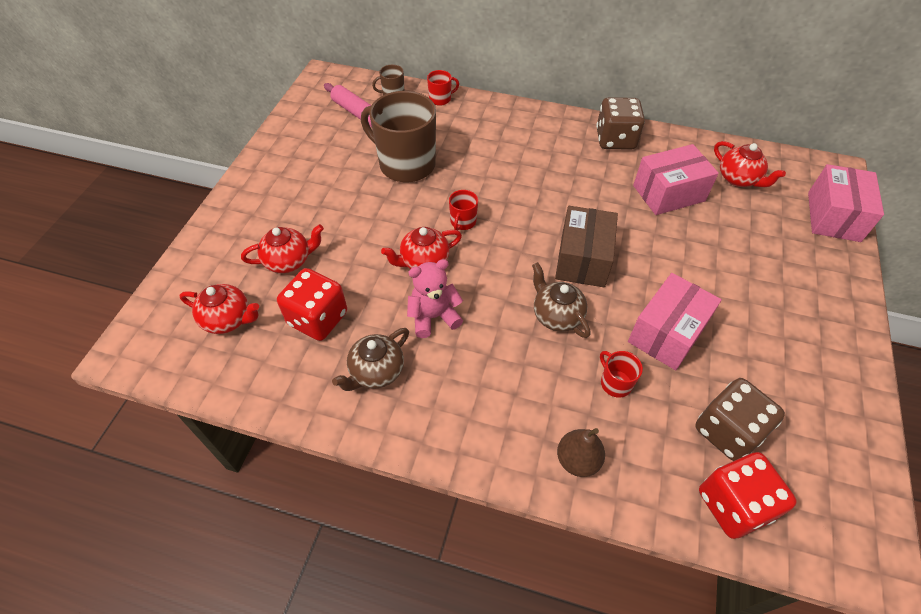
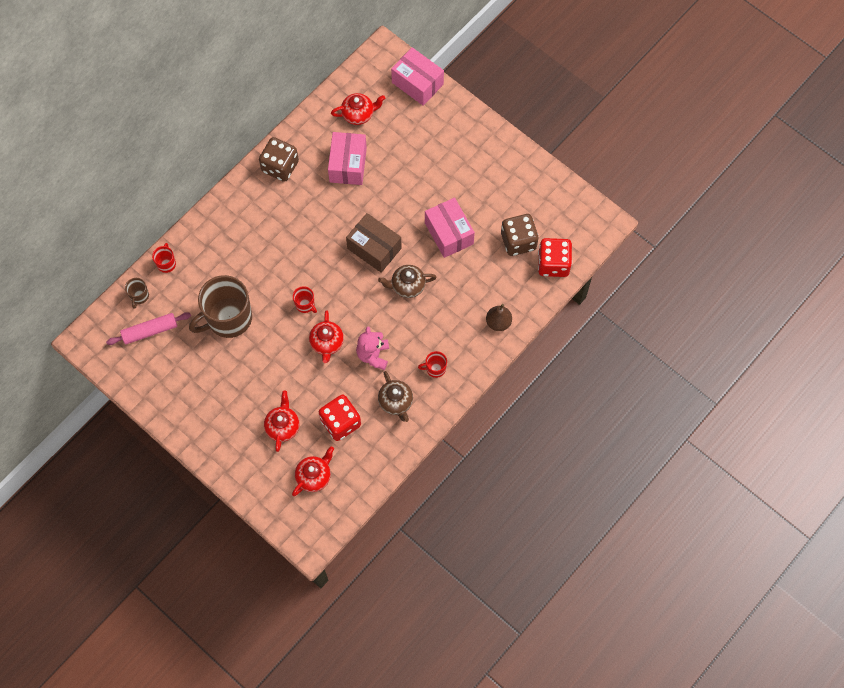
camera: 65 degrees left, 15 degrees up
(615, 383) = (465, 279): red mug -> red mug (435, 368)

